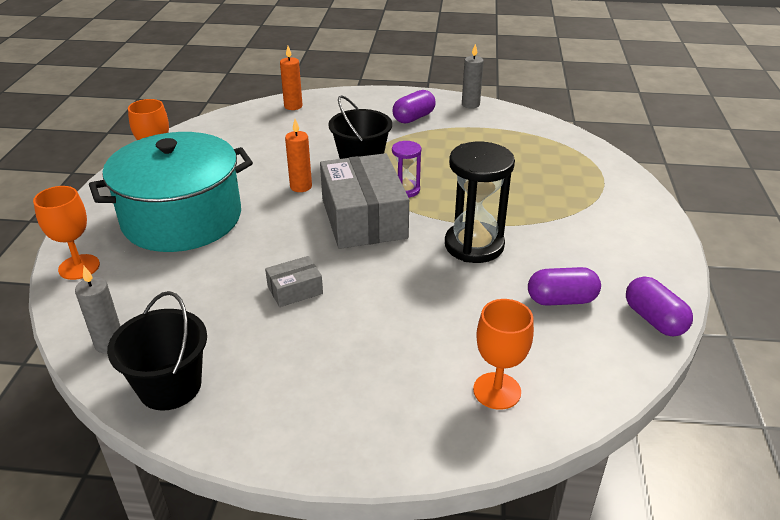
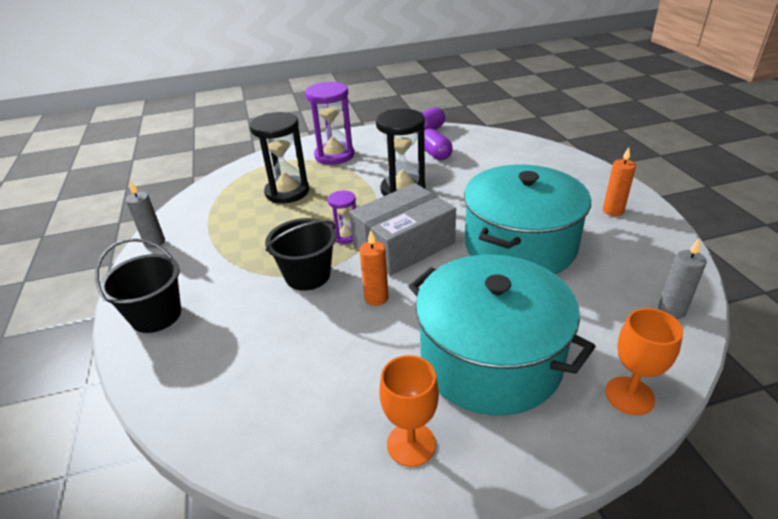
camera: 110 degrees left, 0 degrees up
(170, 386) = (661, 260): black bucket -> black bucket (156, 315)
(293, 106) = (175, 385): orange candle -> orange candle (613, 211)
(295, 290) = (520, 246): grey box -> turquoise pot
(413, 118) = (194, 270): purple capsule -> none
(497, 391) = (526, 158): orange goblet -> none
(520, 172) = (287, 192): none -> black hourglass
(601, 216) = (334, 155): none -> purple hourglass

